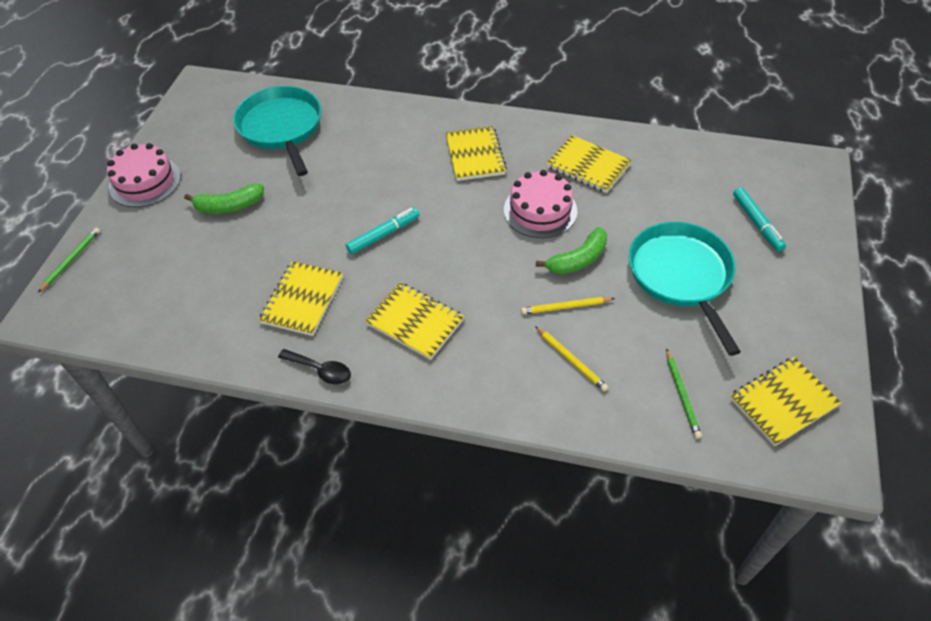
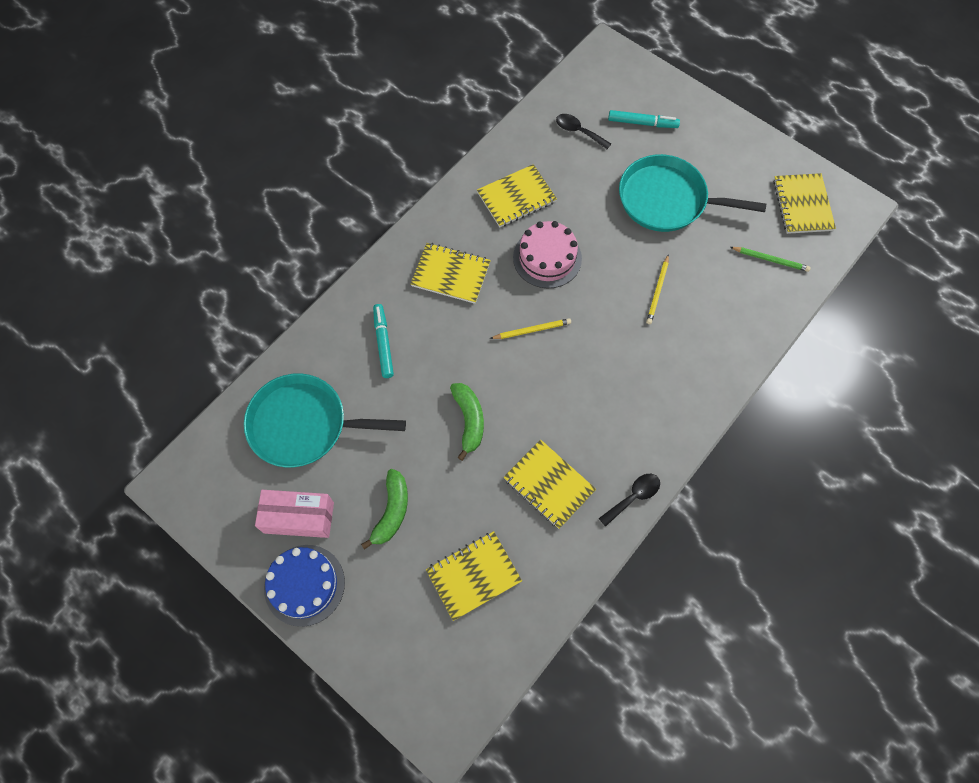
camera: 65 degrees left, 15 degrees up
(71, 260) = (381, 688): green pencil -> none
(145, 182) = (304, 585): pink cake -> blue cake
(200, 156) = (299, 517): none -> pink box
(383, 234) = (507, 389): turquoise marker -> turquoise marker (383, 343)
(415, 322) = (618, 405): yellow notebook -> yellow notebook (473, 575)
(571, 360) = (708, 312): yellow pencil -> yellow pencil (532, 330)
(578, 259) = (615, 258): green banana -> green banana (469, 420)
(700, 180) = (578, 131): none -> black spoon

